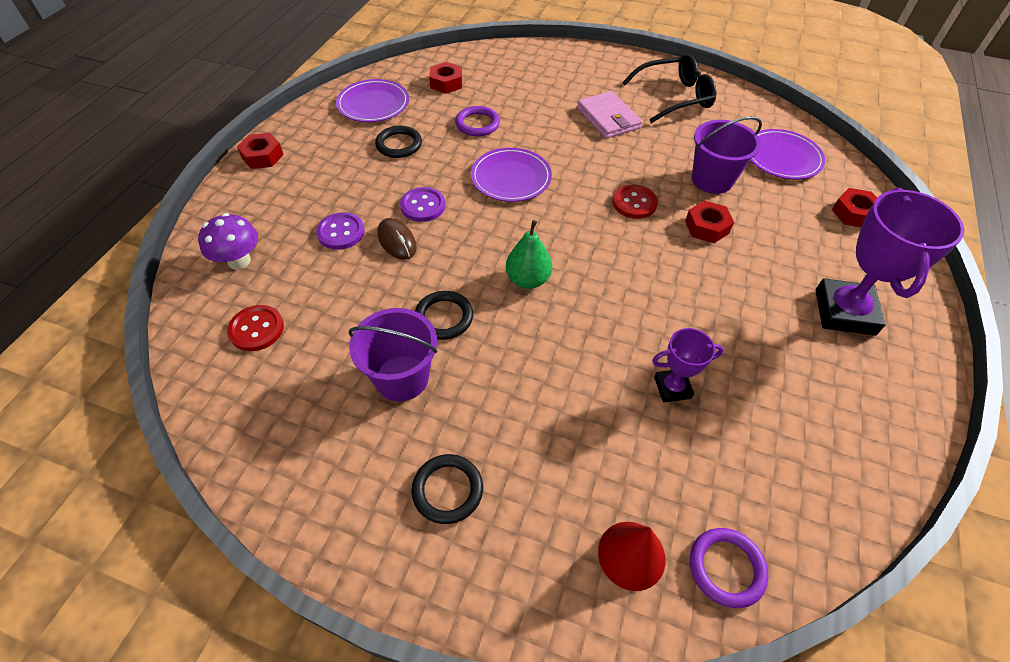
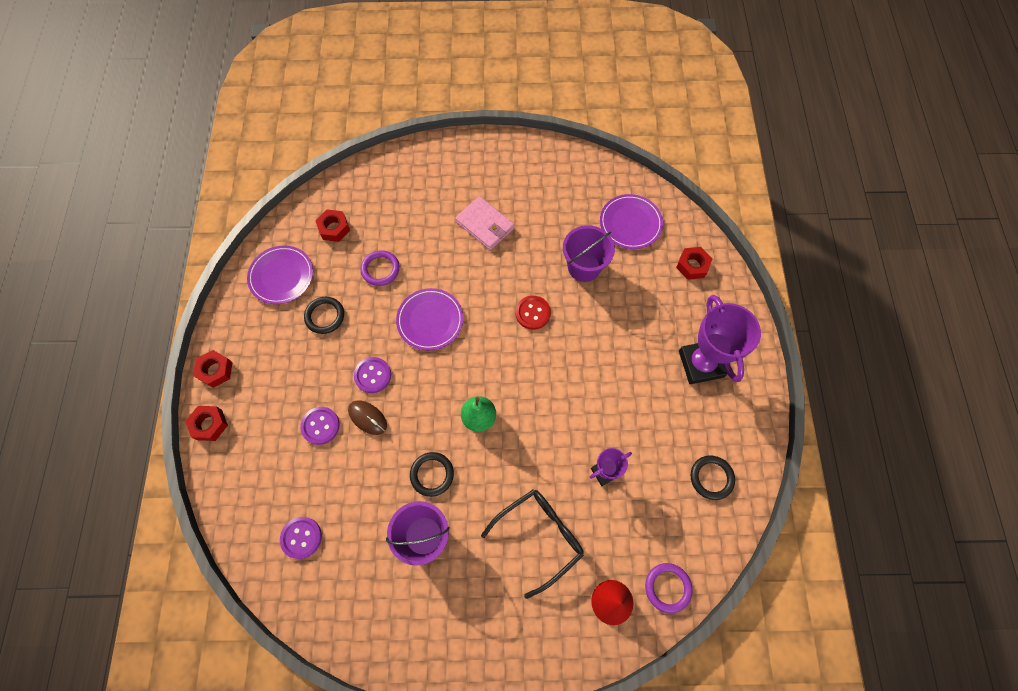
camera: 20 degrees left, 15 degrees up
(239, 261) = (254, 483): purple mushroom -> none
(257, 329) = (301, 537): red button -> purple button
(447, 490) = (488, 606): black ring -> black ring (711, 478)
(675, 97) = (531, 180): black glasses -> black glasses (540, 536)
(706, 227) = (591, 318): red nut -> red nut (209, 424)

